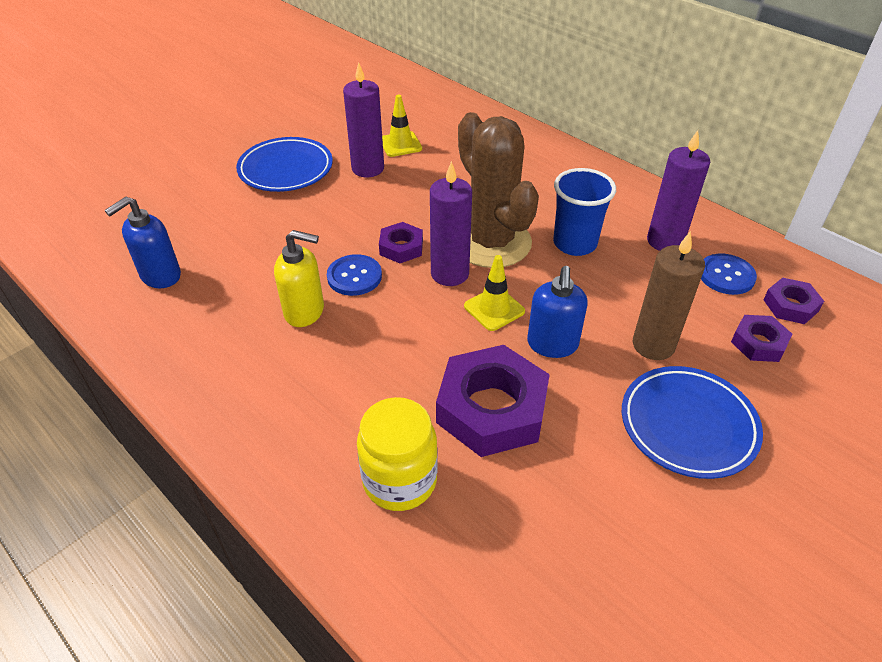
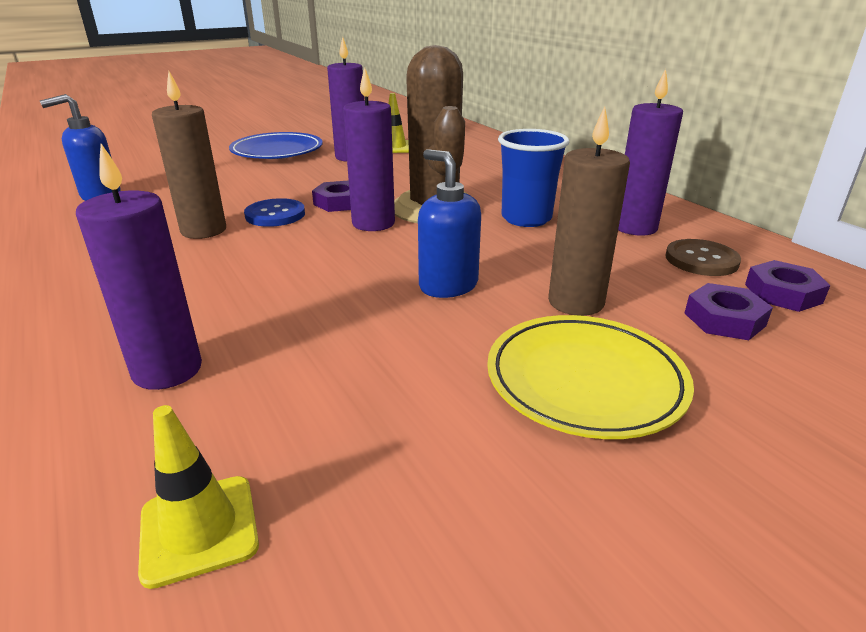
camera: 15 degrees right, 15 degrees down
(305, 311) = (203, 230): yellow soap dispenser -> brown candle
(400, 480) = (167, 370): yellow jar -> purple candle
(491, 409) = (333, 326): purple nut -> none
(494, 309) = (401, 251): yellow traffic cone -> yellow traffic cone (199, 529)
(552, 344) = (448, 285): blue soap dispenser -> blue soap dispenser turned 120 degrees clockwise
(688, 425) = (585, 381): blue plate -> yellow plate
(726, 275) = (701, 260): blue button -> brown button

